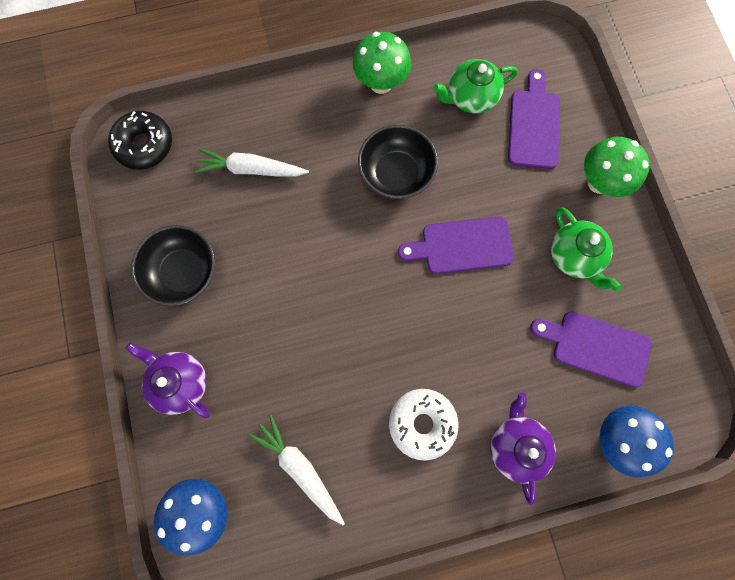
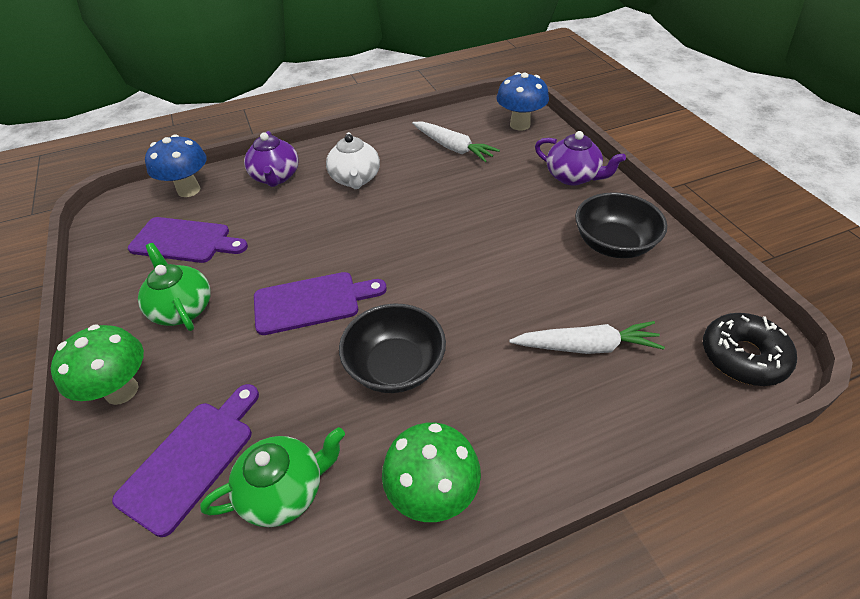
camera: 175 degrees right, 30 degrees down
(422, 423) = (355, 179): white donut -> white teapot
(533, 125) = (191, 459): purple cutting board -> purple cutting board turned 150 degrees counterclockwise

